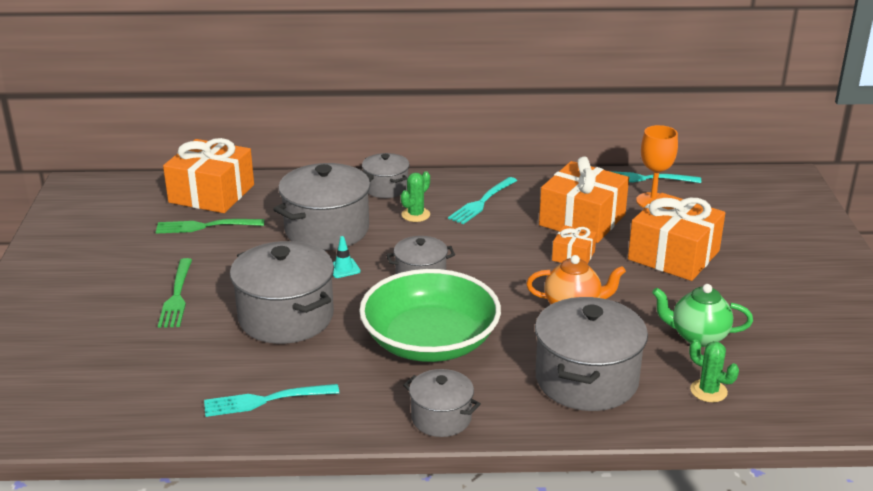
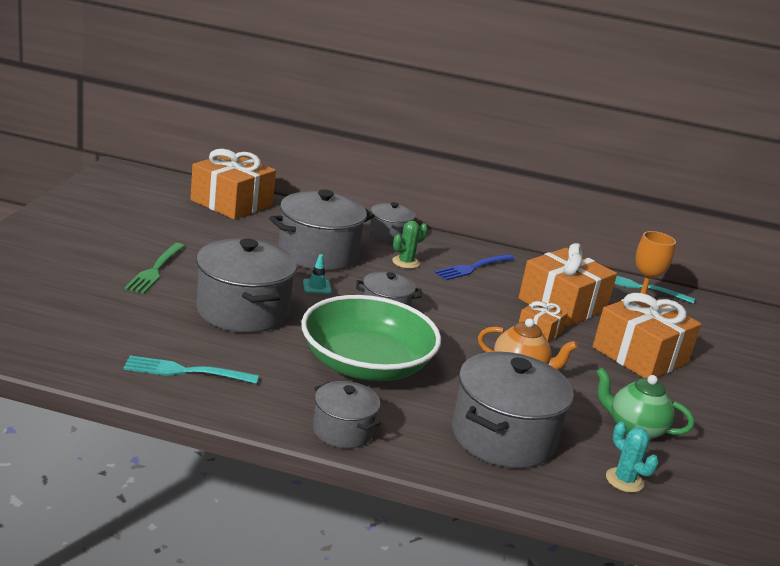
camera: 10 degrees right, 5 degrees down
(205, 226) = (212, 225): green fork -> none
(482, 202) = (473, 268): turquoise fork -> blue fork
(708, 391) = (624, 480): green cactus -> turquoise cactus

